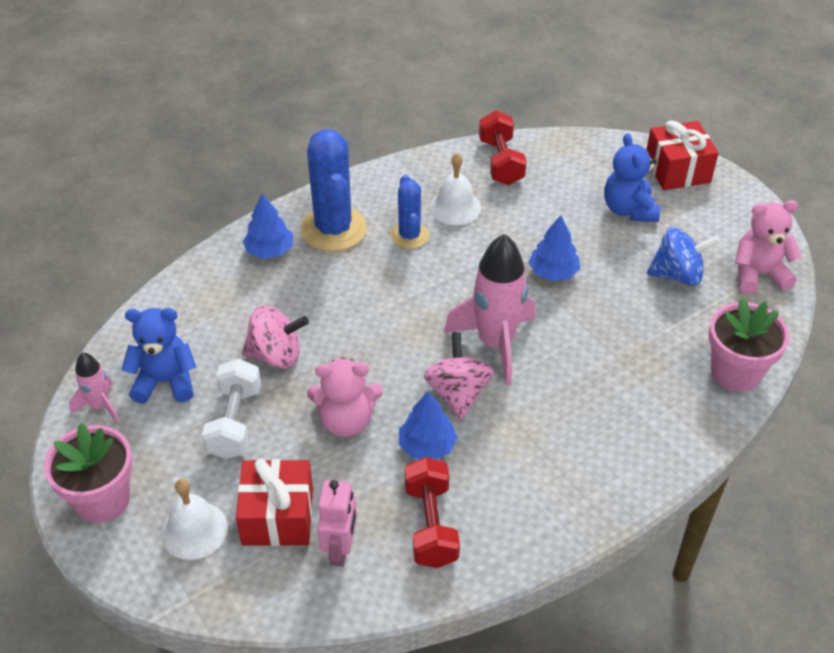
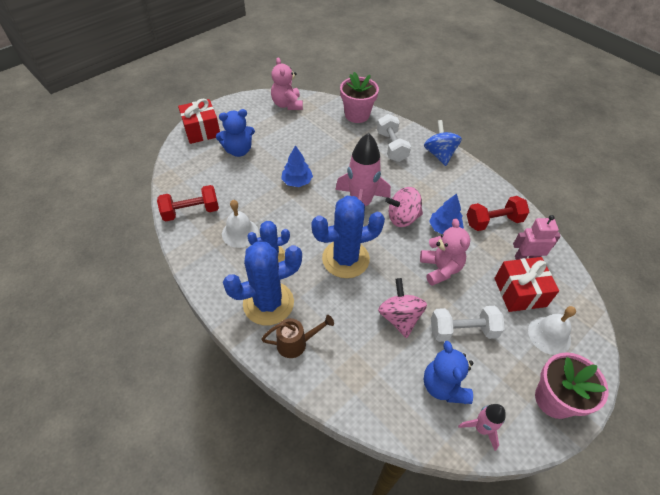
camera: 100 degrees left, 5 degrees up
(269, 250) = (296, 343): blue tree -> brown watering can
(388, 311) = (345, 259): none -> blue cactus
(640, 411) = (392, 146): none -> white dumbbell
(677, 275) = (292, 132): blue spinning top -> blue spinning top (439, 154)

